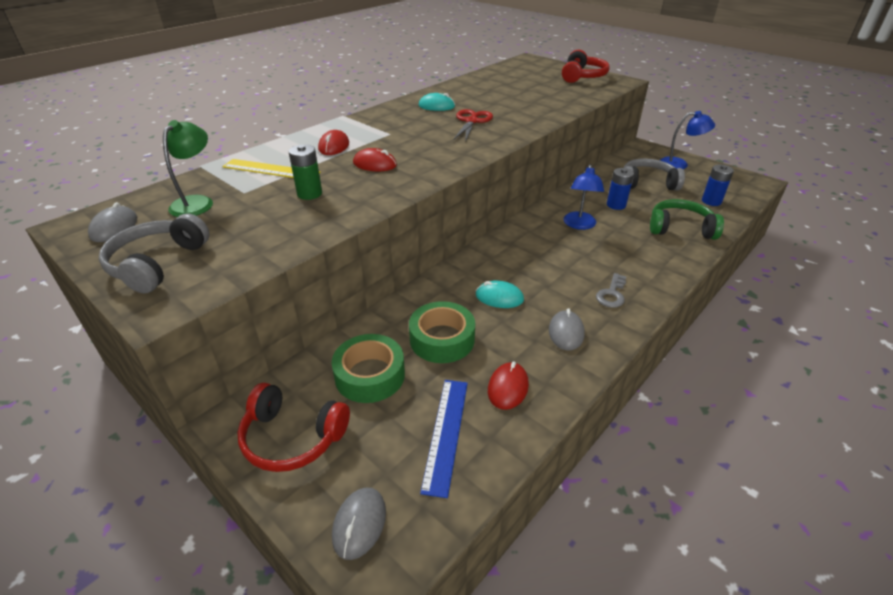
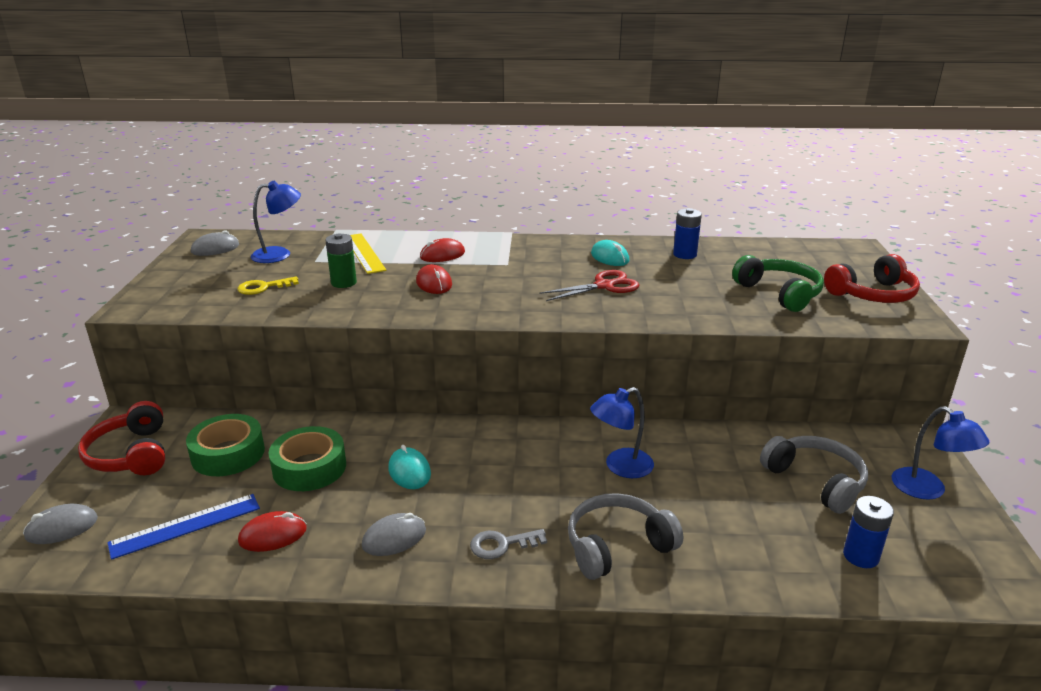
camera: 50 degrees right, 10 degrees down
(157, 264) = (184, 282): grey headphones -> grey headphones (617, 546)
(197, 202) = (279, 254): green lamp -> blue lamp
(250, 229) = (263, 287): none -> yellow key
(616, 205) = (712, 476): blue battery -> blue battery (684, 254)
(680, 228) = (733, 550): green headphones -> green headphones (779, 293)

